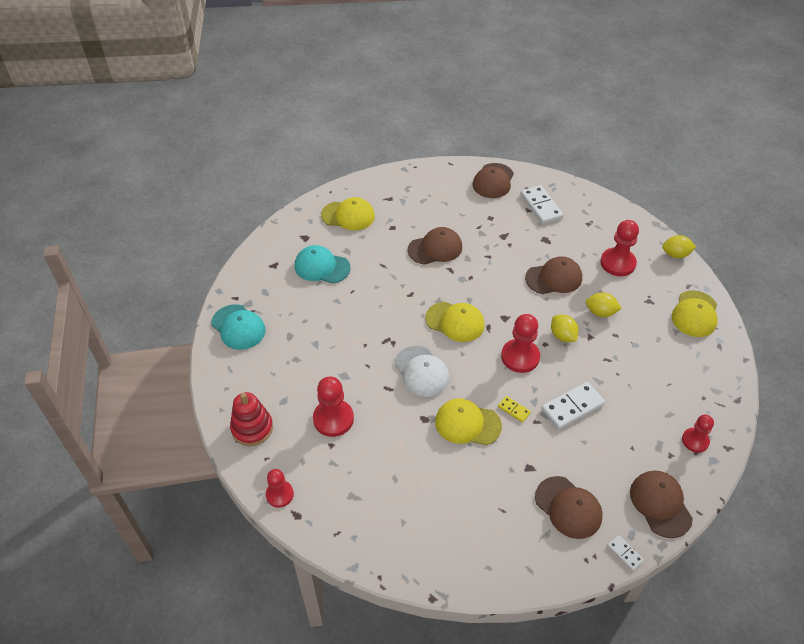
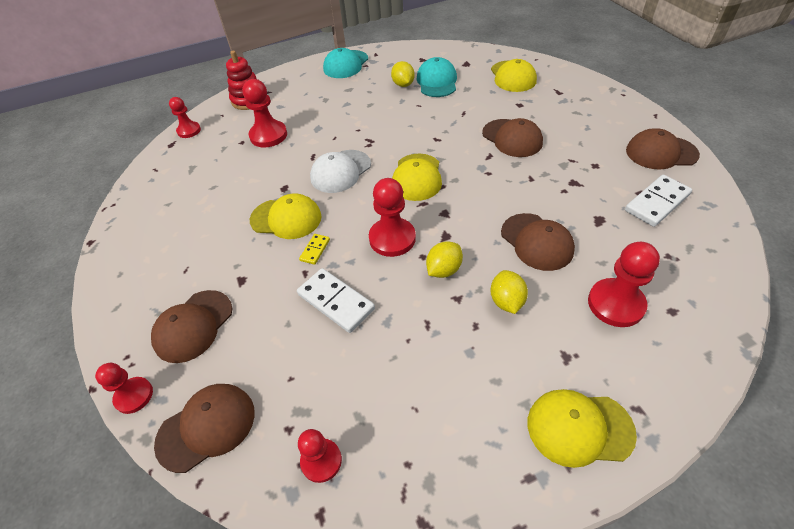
camera: 75 degrees right, 0 degrees up
(467, 424) = (286, 218): yellow cap -> yellow cap turned 105 degrees clockwise
(625, 553) = (134, 396): white domino -> red pawn
(675, 254) = (697, 379): yellow lemon -> yellow lemon (403, 84)

